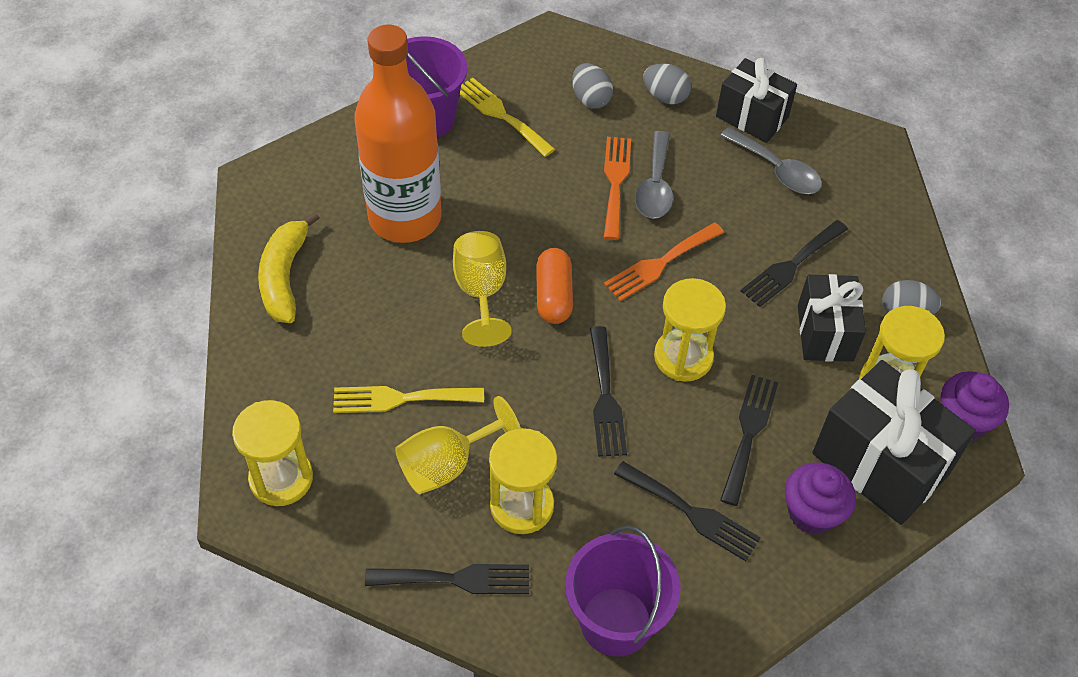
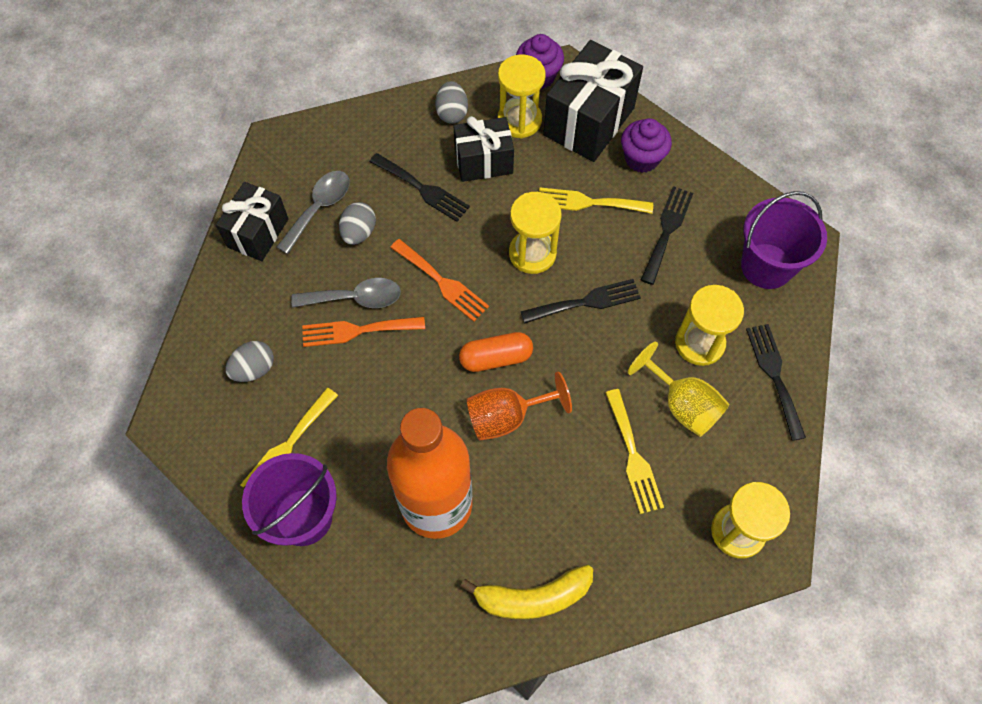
camera: 100 degrees left, 10 degrees up
(481, 292) = (507, 417): yellow goblet -> orange goblet
(665, 97) = (242, 305): grey egg -> grey egg (359, 232)
(749, 433) = (588, 202): black fork -> yellow fork

